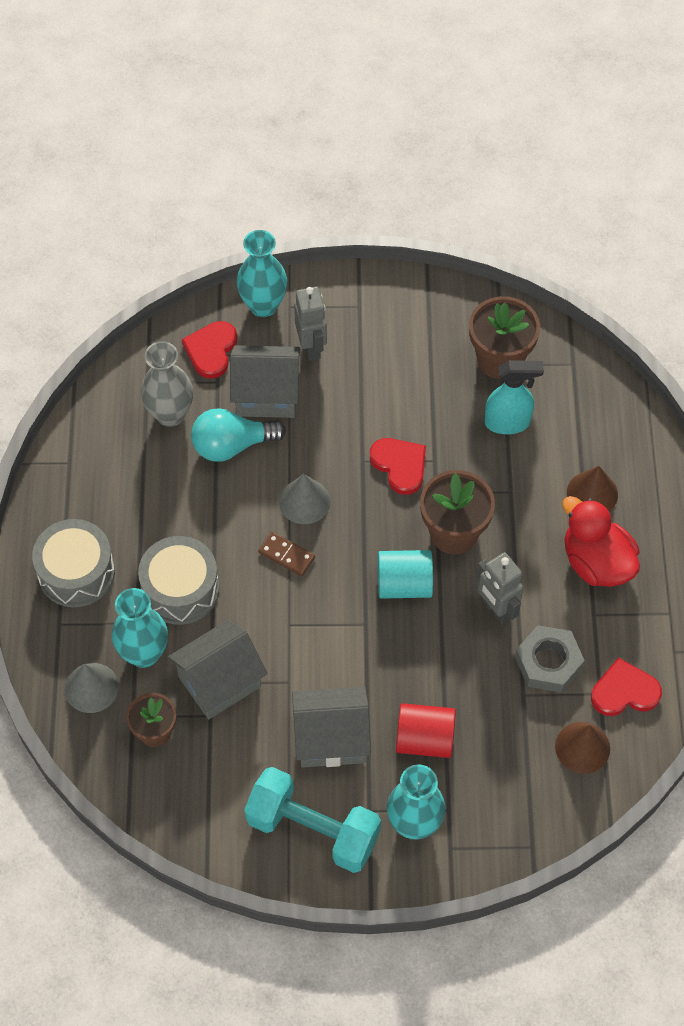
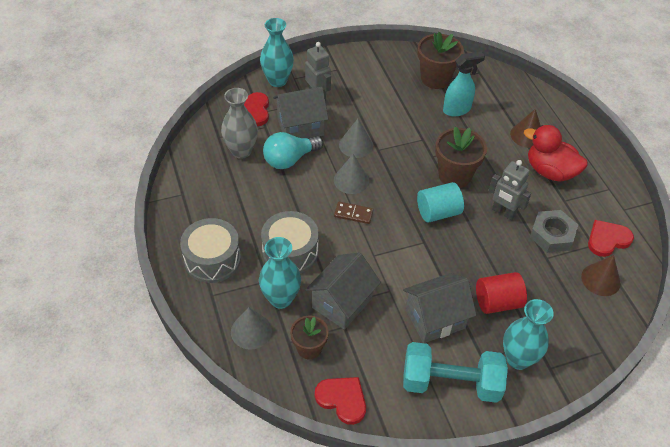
camera: 20 degrees left, 10 degrees down
(334, 445) = (356, 145): none -> grey cone
(400, 465) = (402, 146): red heart -> red heart (342, 399)

